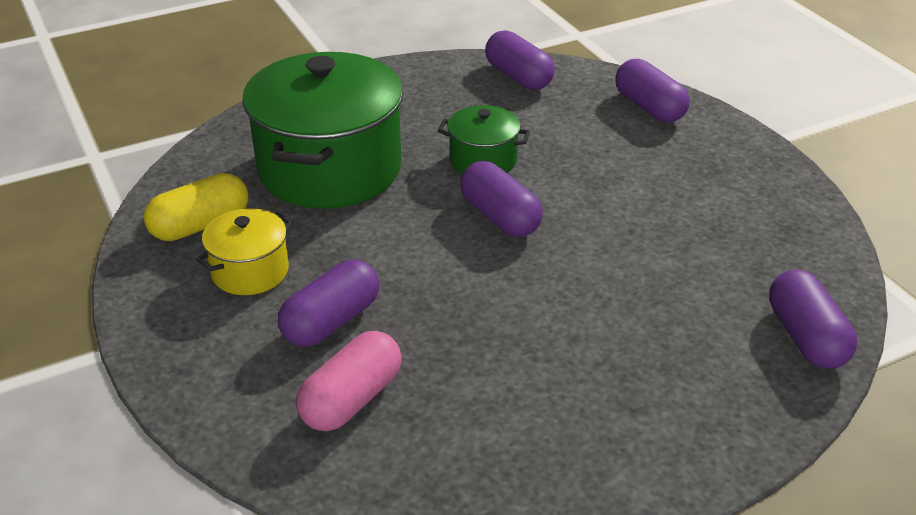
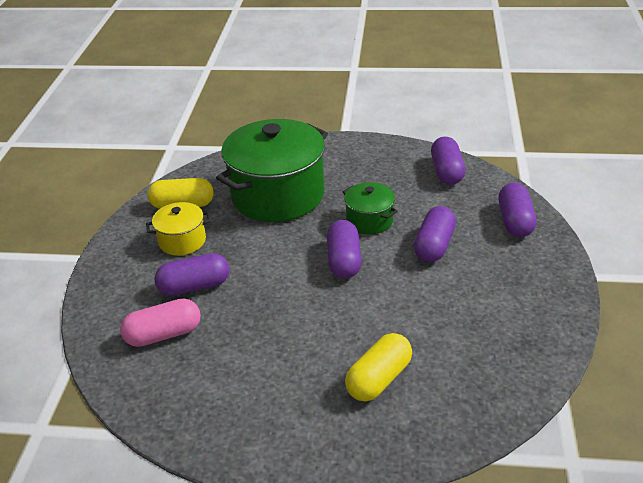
camera: 35 degrees right, 0 degrees up
(679, 332) = (379, 379): none -> yellow capsule
(805, 337) = (458, 419): purple capsule -> purple capsule (434, 245)

